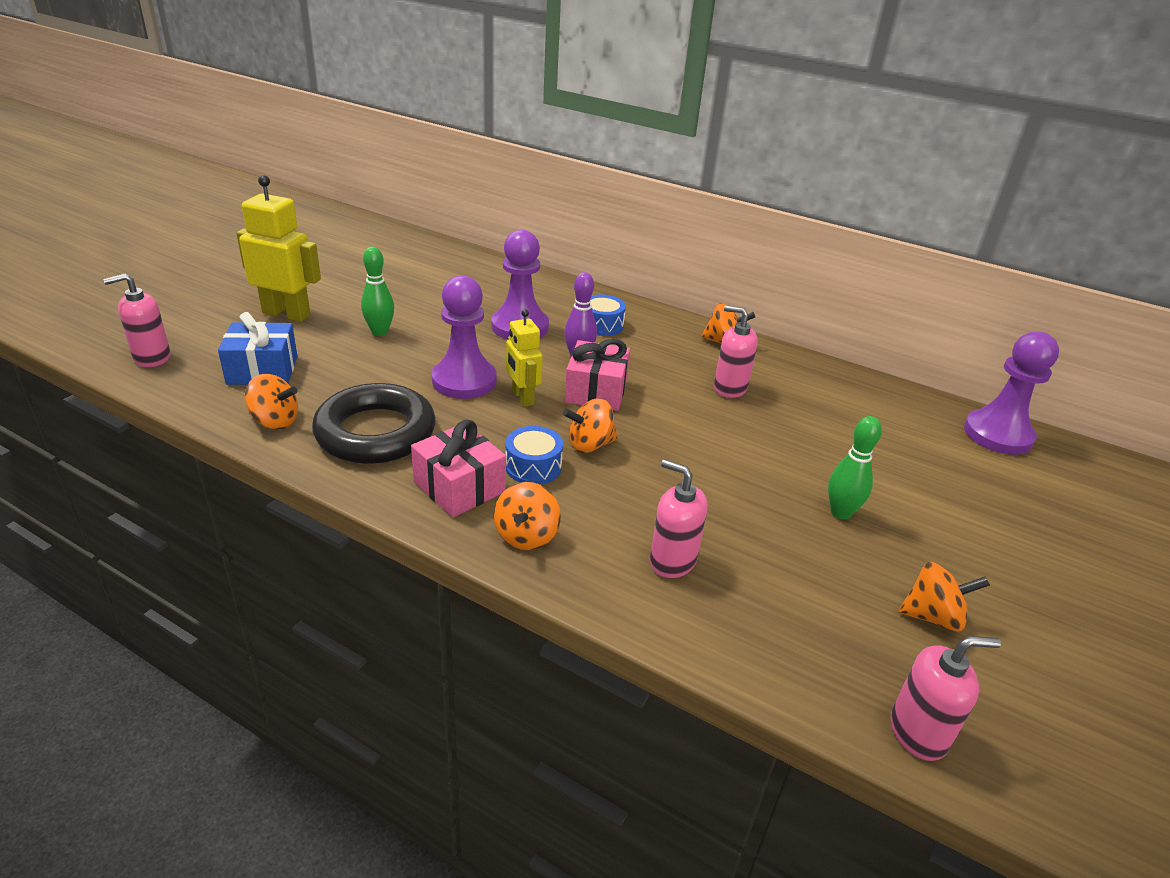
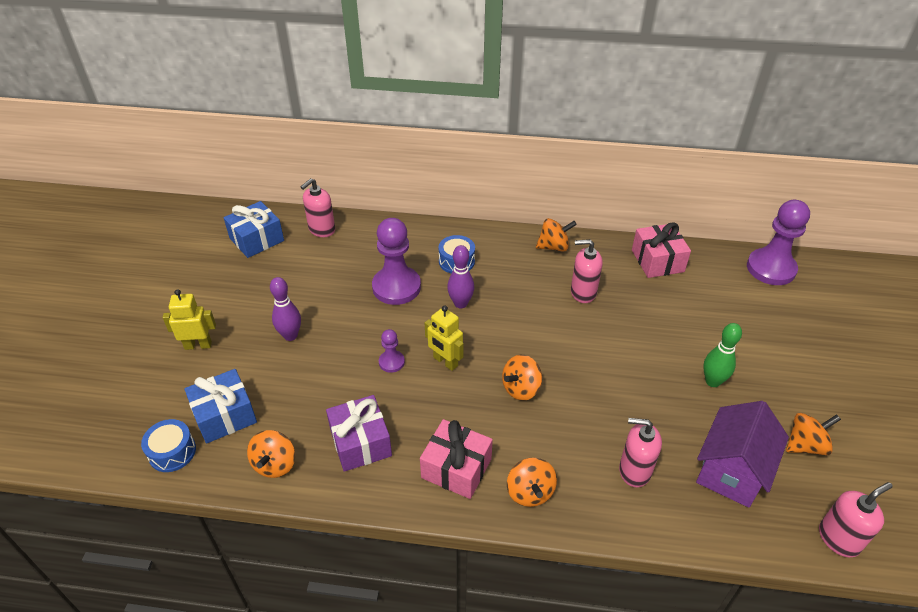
camera: 20 degrees left, 10 degrees up
(152, 358) = (119, 440): pink soap dispenser -> pink soap dispenser (321, 229)
(275, 421) = (275, 464): orange spinning top -> orange spinning top turned 105 degrees clockwise
(286, 314) = (198, 345): yellow robot -> yellow robot, size x0.62
(376, 432) = (361, 442): black ring -> purple gift
(380, 332) = (290, 335): green bowling pin -> purple bowling pin
(411, 257) = (256, 239): none -> blue gift
(464, 381) = (391, 362): purple pawn -> purple pawn, size x0.49
(533, 466) = (495, 426): blue drum -> blue drum (172, 452)
(596, 391) = (493, 333): pink gift -> pink gift (657, 261)
(804, 606) = (731, 471): none -> purple house

